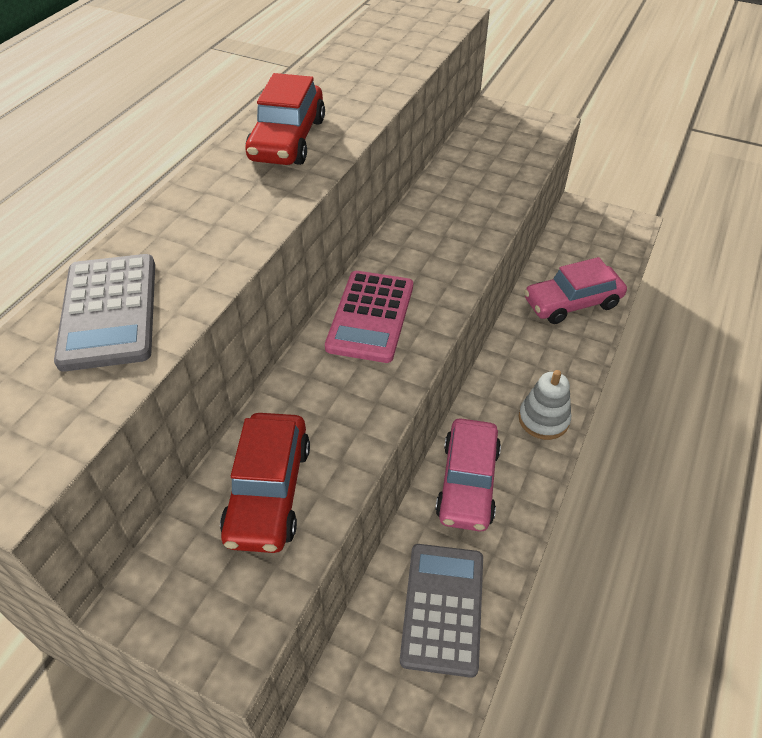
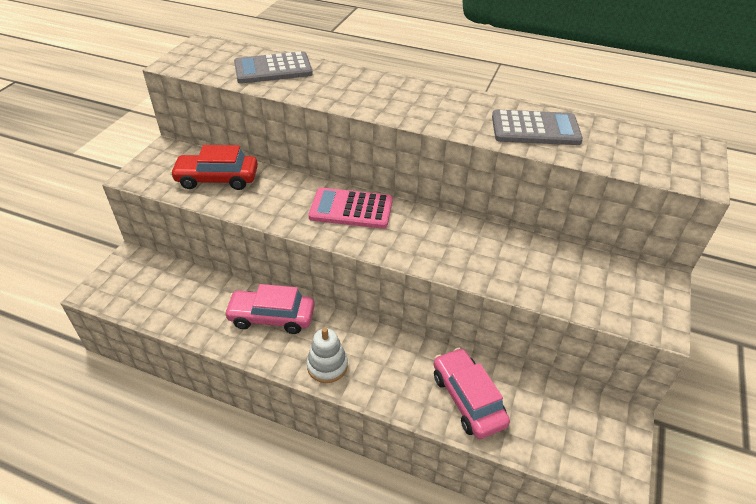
camera: 85 degrees right, 5 degrees down
(288, 139) = (441, 105): red car -> none
(442, 608) = (184, 304): grey calculator -> grey calculator (535, 129)

